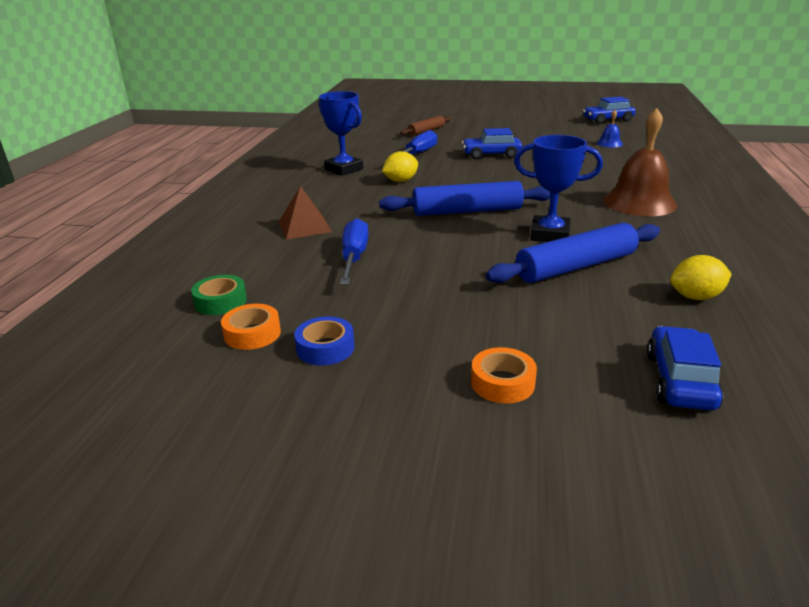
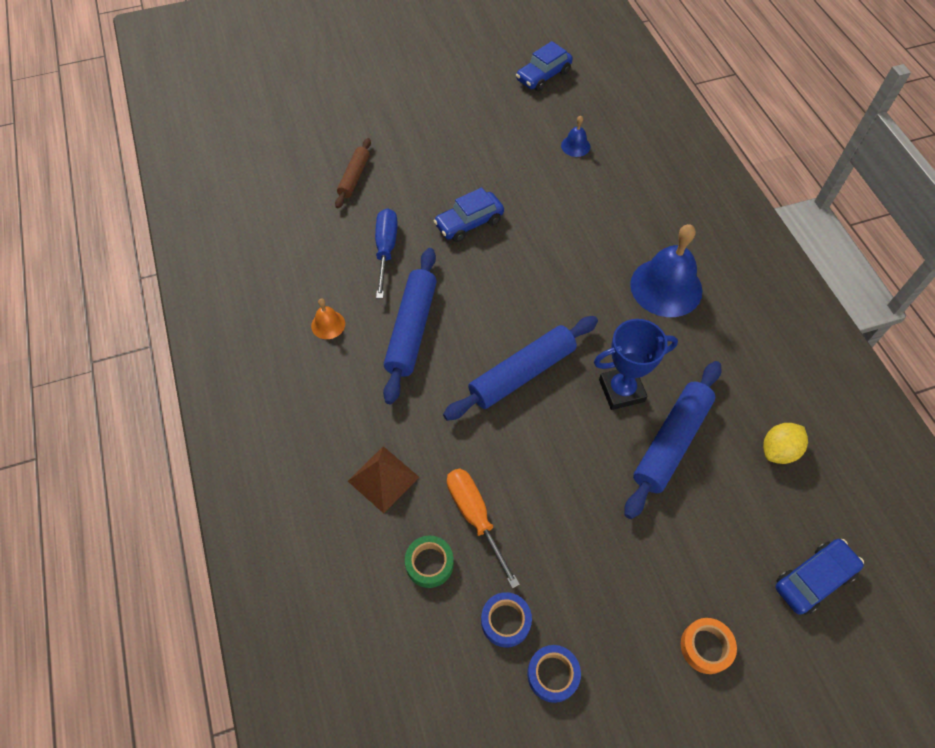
camera: 30 degrees left, 30 degrees up
(220, 301) = (411, 655): green tape -> green tape (429, 563)
(252, 333) = (479, 688): orange tape -> none
(318, 309) = (505, 621): none -> blue tape
(344, 169) = (328, 324): blue trophy -> orange bell
(354, 257) = (475, 517): blue screwdriver -> orange screwdriver
(400, 181) = (412, 329): yellow lemon -> blue rolling pin
(639, 202) = (666, 287): brown bell -> blue bell
(679, 381) = (813, 579): blue car -> blue car turned 75 degrees clockwise

